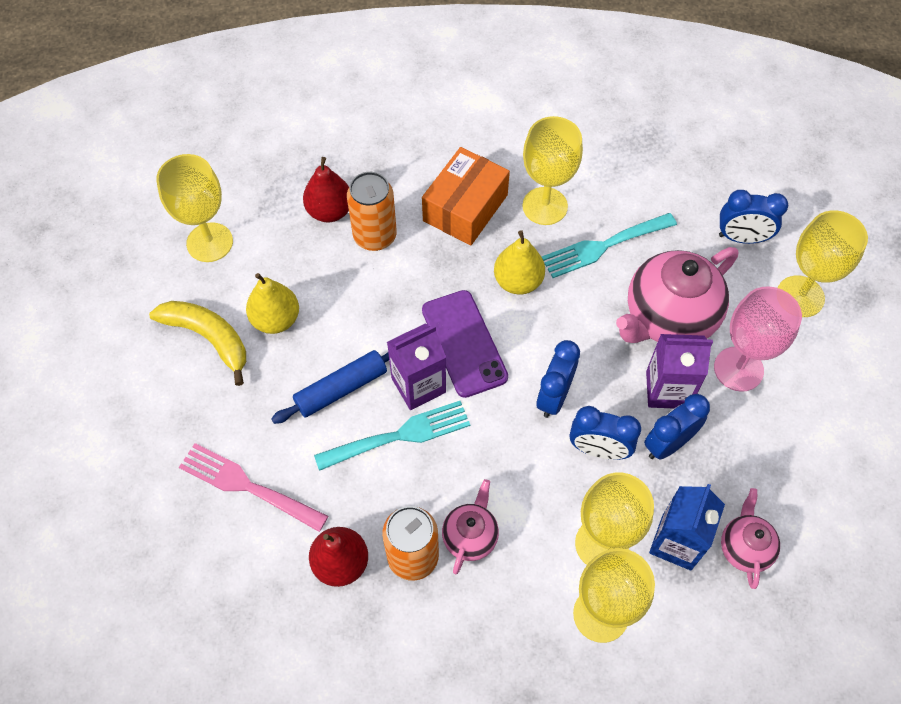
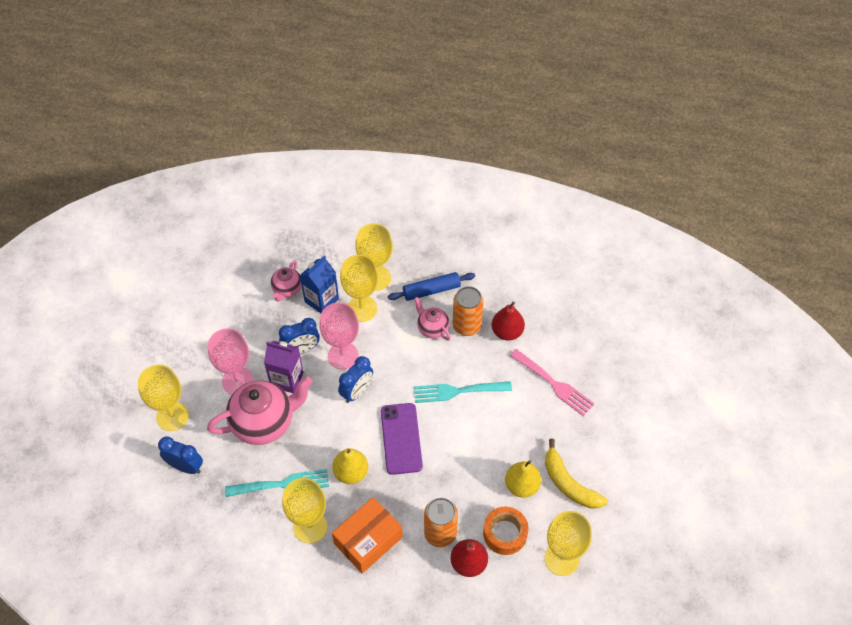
camera: 165 degrees left, 5 degrees down
(289, 255) = (505, 533): none -> orange tape
(341, 389) = (487, 428): blue rolling pin -> blue rolling pin (431, 290)
(418, 385) = (438, 418): purple carton -> none
(470, 537) = (432, 328): pink teapot -> pink teapot turned 105 degrees clockwise
(598, 450) = (343, 356): blue clock -> pink goblet

